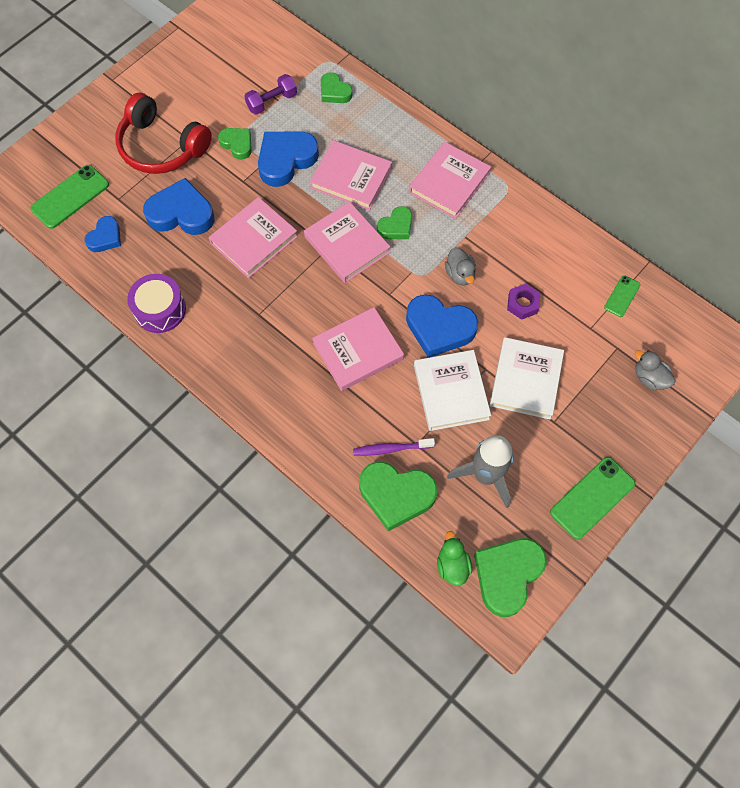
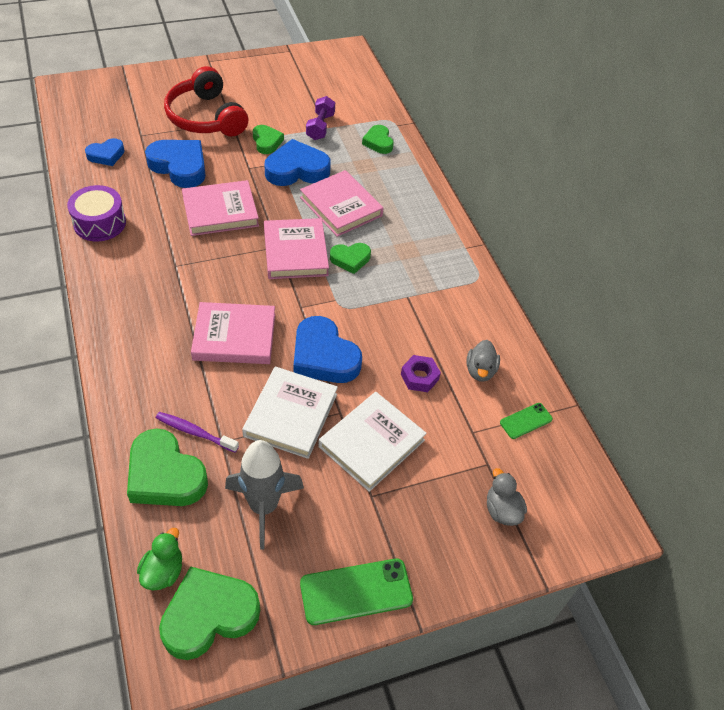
camera: 25 degrees right, 15 degrees down
(70, 197) = (106, 117): green phone -> none
(272, 102) = (320, 127): purple dumbbell -> purple dumbbell turned 75 degrees counterclockwise
(449, 183) = (425, 249): pink book -> none
(460, 274) = (378, 323): grey duck -> grey duck (480, 371)

